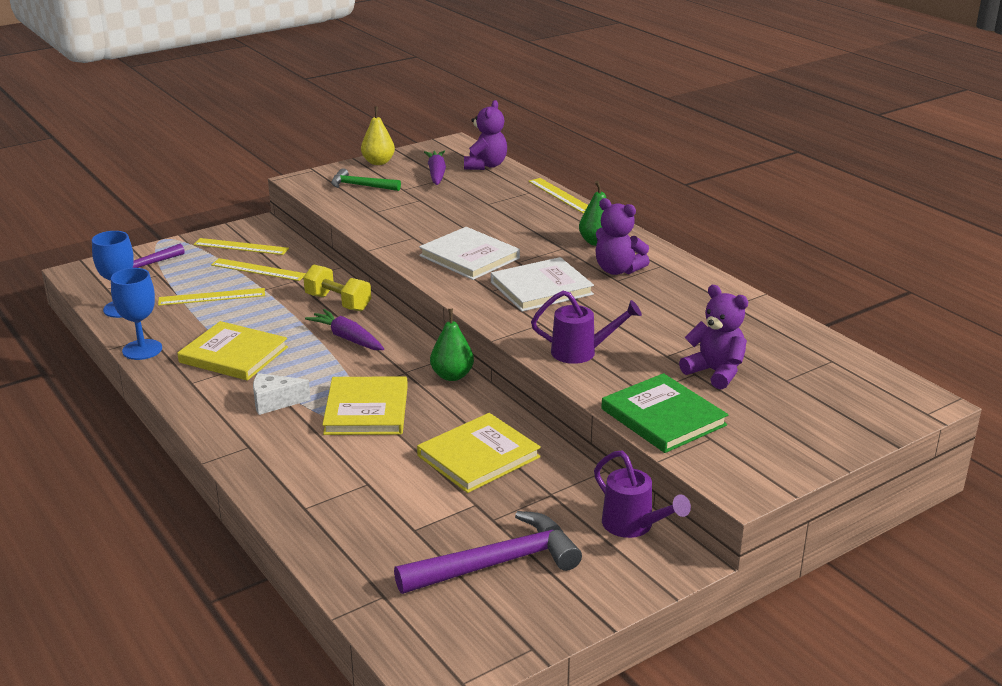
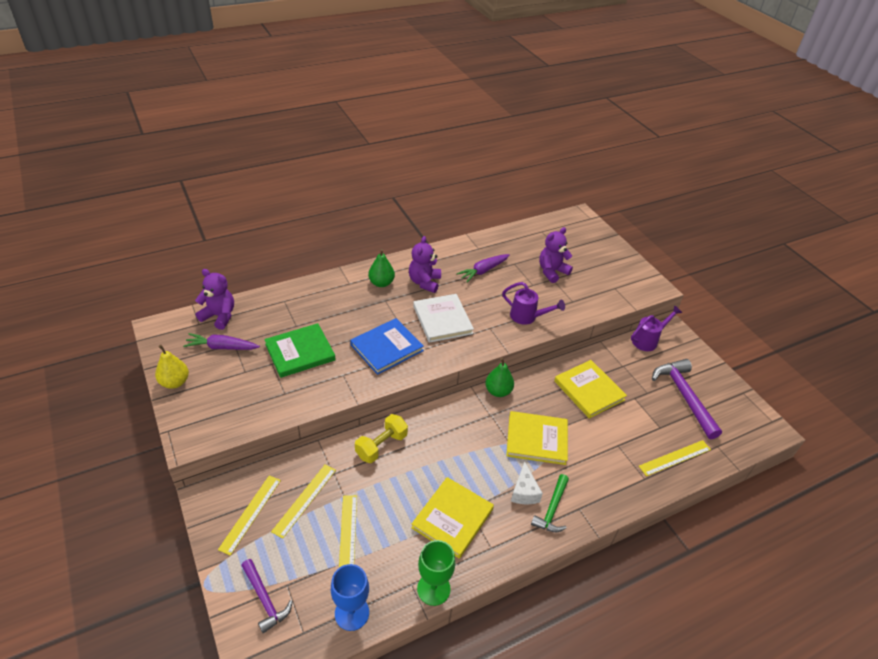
camera: 85 degrees left, 15 degrees up
(142, 350) = (433, 589): blue goblet -> green goblet
(347, 338) = (439, 443): purple carrot -> purple carrot (483, 271)
(361, 186) = (224, 399): green hammer -> green hammer (552, 509)
(469, 257) = (387, 348): white book -> blue book
(561, 195) = (297, 286): yellow ruler -> yellow ruler (675, 458)
(581, 352) = (527, 317): purple watering can -> purple watering can turned 105 degrees clockwise
(617, 270) = (424, 282): purple teddy bear -> purple teddy bear turned 150 degrees clockwise
(663, 417) = (596, 299): green book -> green book (300, 352)

